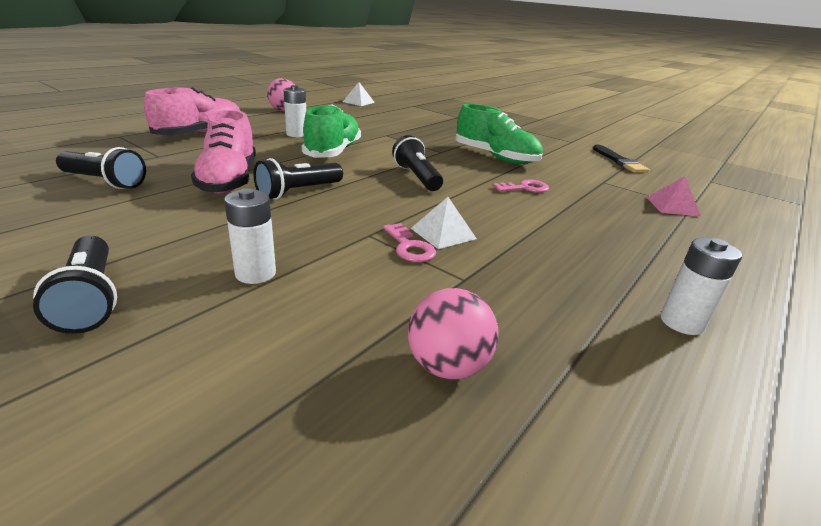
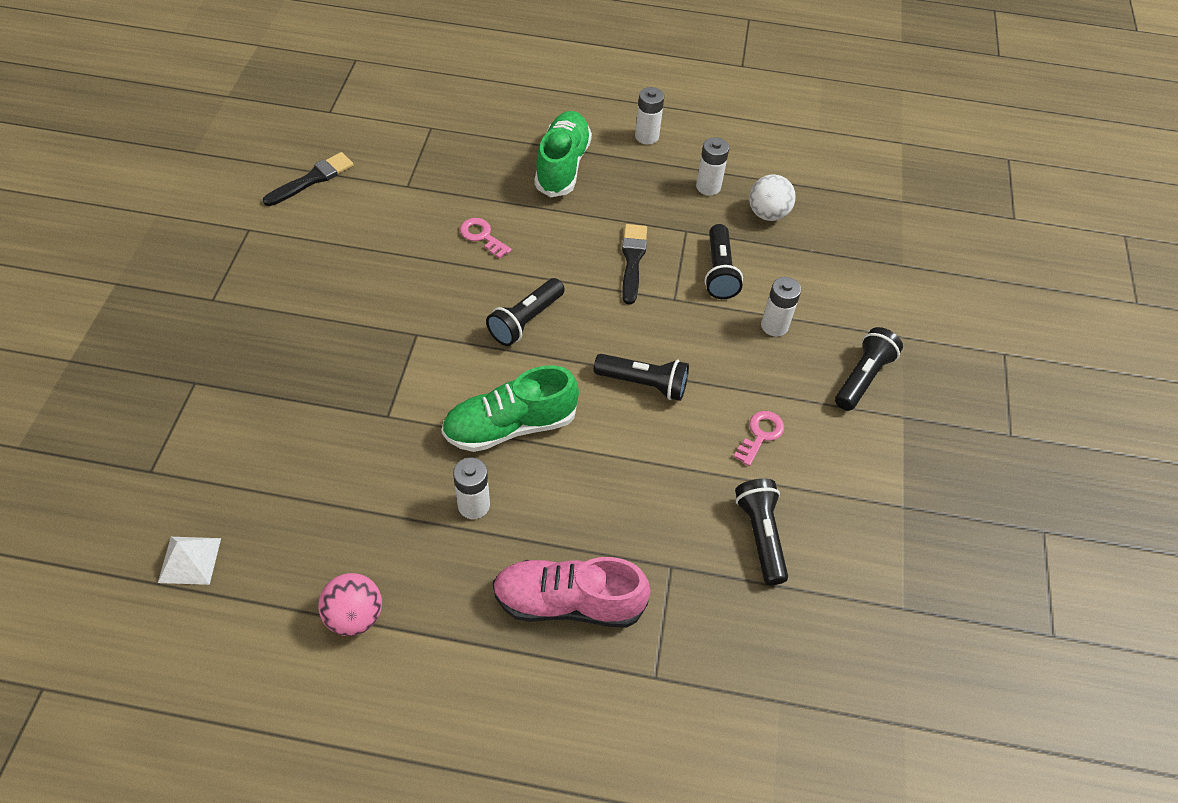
camera: 120 degrees left, 25 degrees up
(229, 180) = (668, 451): pink shoe -> none
(376, 273) = (719, 272): none -> black flashlight
(409, 247) = (671, 270): pink key -> pink key (760, 435)
(443, 233) = (632, 260): white pyramid -> black brush
(447, 366) = (767, 214): pink ball -> white ball
(495, 157) = (394, 281): green shoe -> green shoe (562, 166)
(543, 332) = (708, 187): none -> white battery
(672, 206) = (441, 138): pink pyramid -> none

